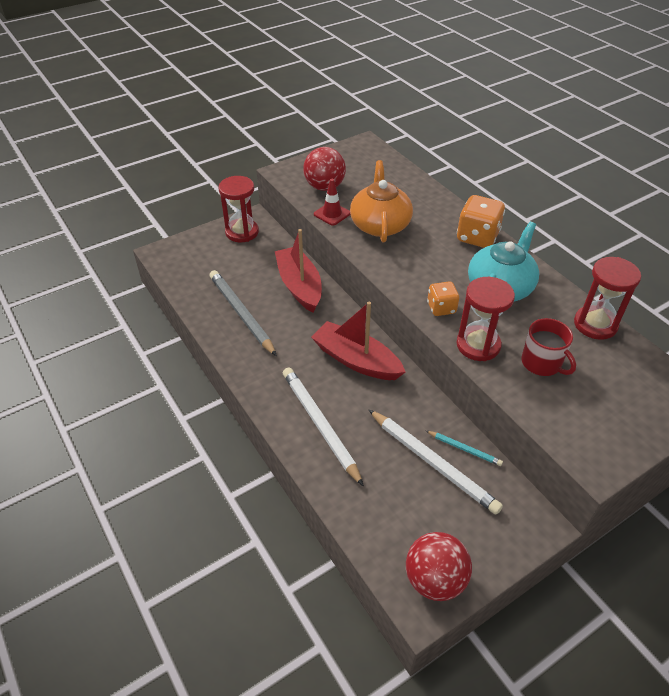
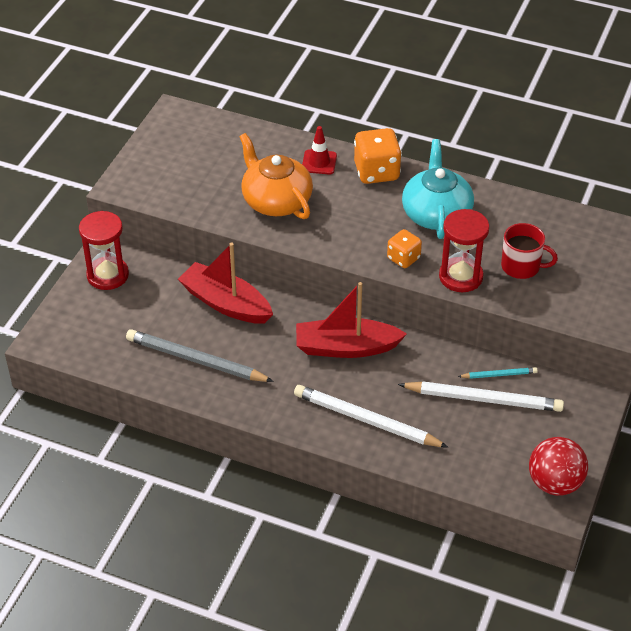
camera: 35 degrees left, 0 degrees up
(324, 187) = (181, 184): red ball -> none
(332, 214) = (218, 211): red traffic cone -> red traffic cone (319, 162)
(595, 324) = (537, 211): red hourglass -> none

